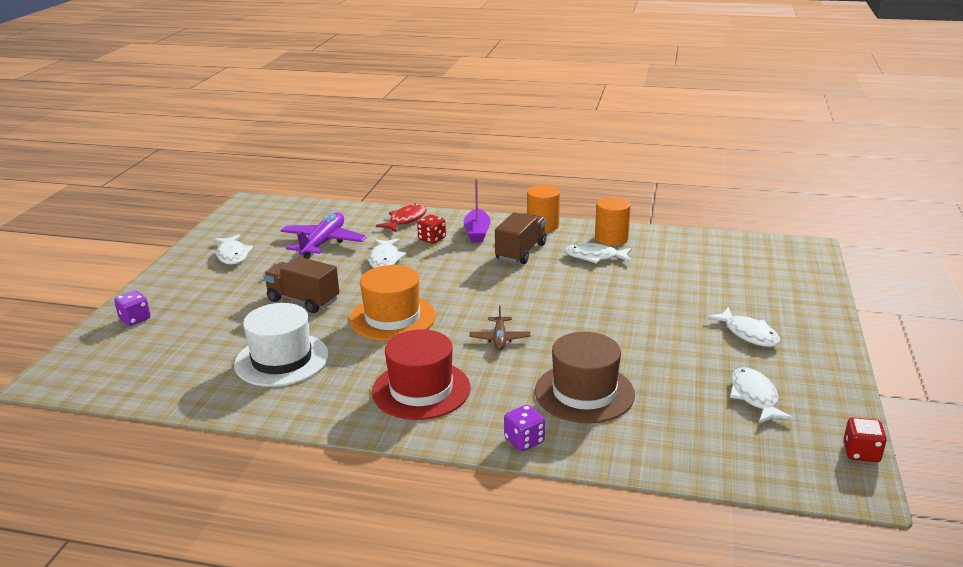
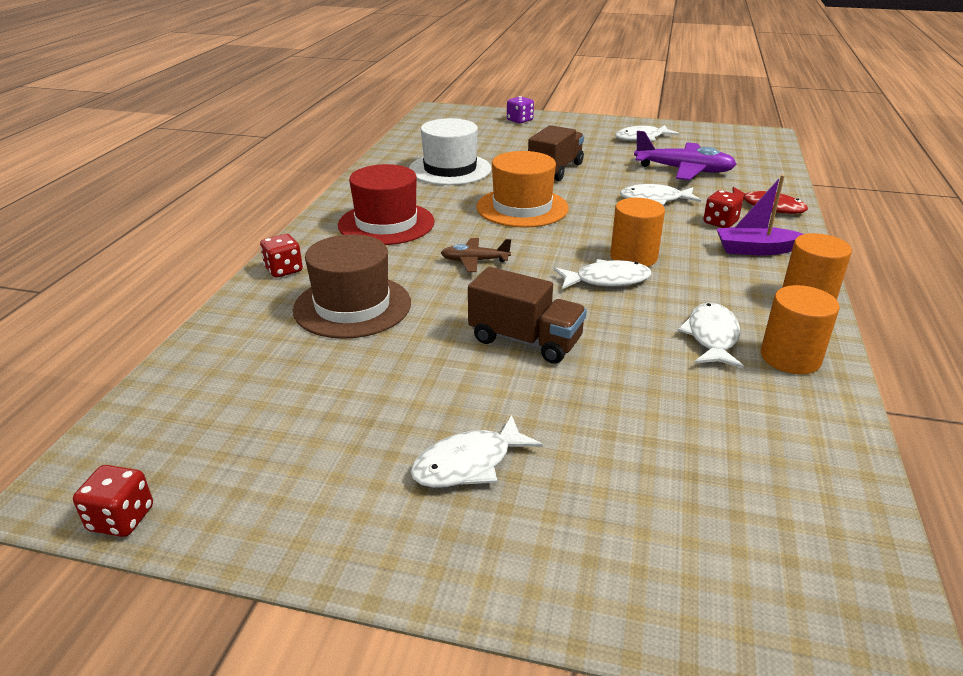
camera: 90 degrees right, 5 degrees up
(490, 274) = (633, 257): none -> orange cylinder
(521, 252) = (706, 278): brown truck -> brown truck (525, 340)
(524, 440) = (284, 270): purple dice -> red dice
(754, 397) = (295, 437): white fish -> white fish (607, 280)

